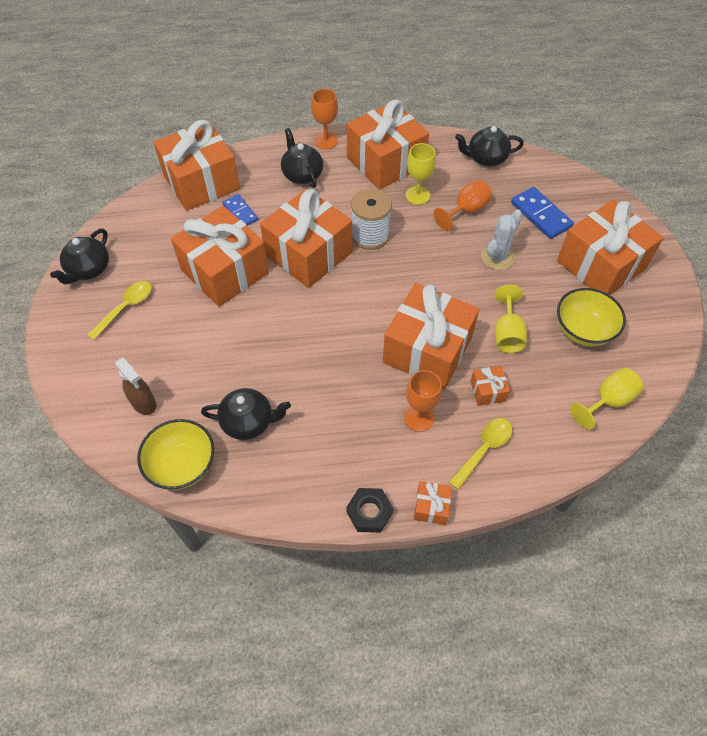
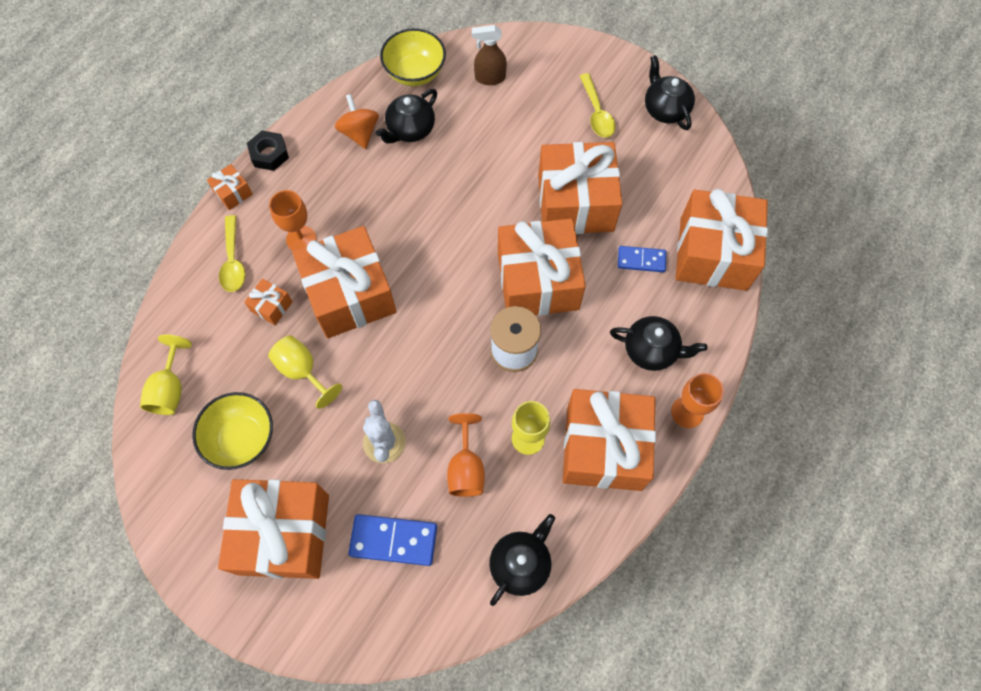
camera: 130 degrees right, 10 degrees up
(284, 458) = (359, 133): none -> orange spinning top

